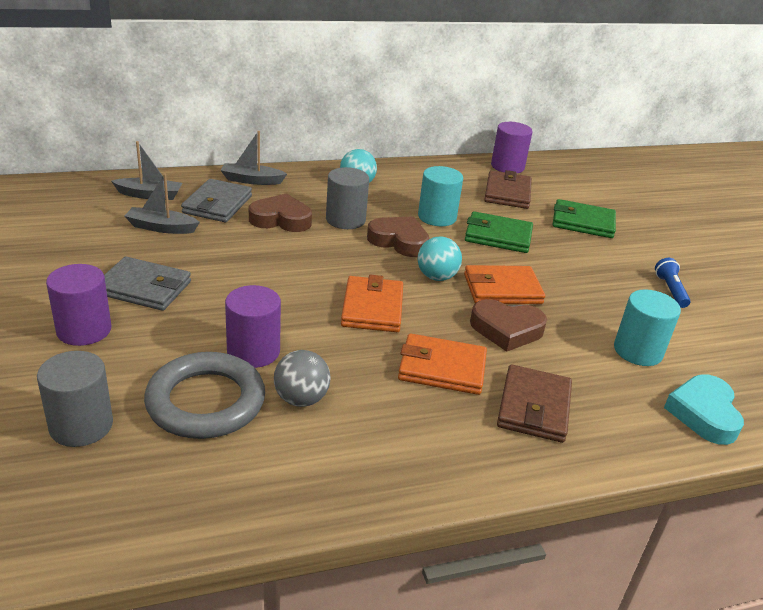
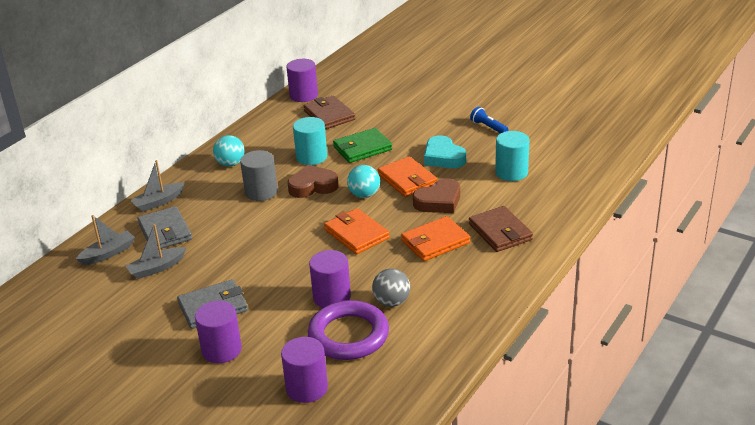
camera: 35 degrees left, 0 degrees up
(81, 425) = (307, 388): grey cylinder -> purple cylinder
(206, 402) = (348, 335): grey ring -> purple ring
(281, 219) = (222, 216): brown heart -> none
(502, 289) = (407, 180): orange wallet -> orange wallet turned 75 degrees counterclockwise
(583, 222) = (396, 110): green wallet -> none
(703, 414) = (572, 186): turquoise heart -> turquoise heart (443, 157)

